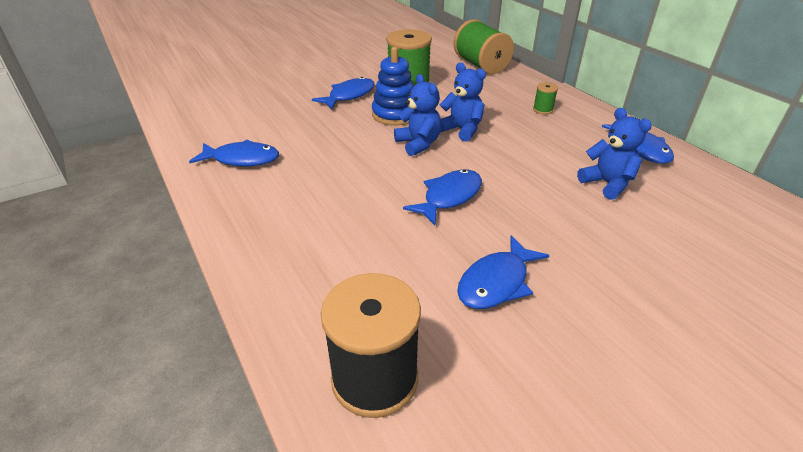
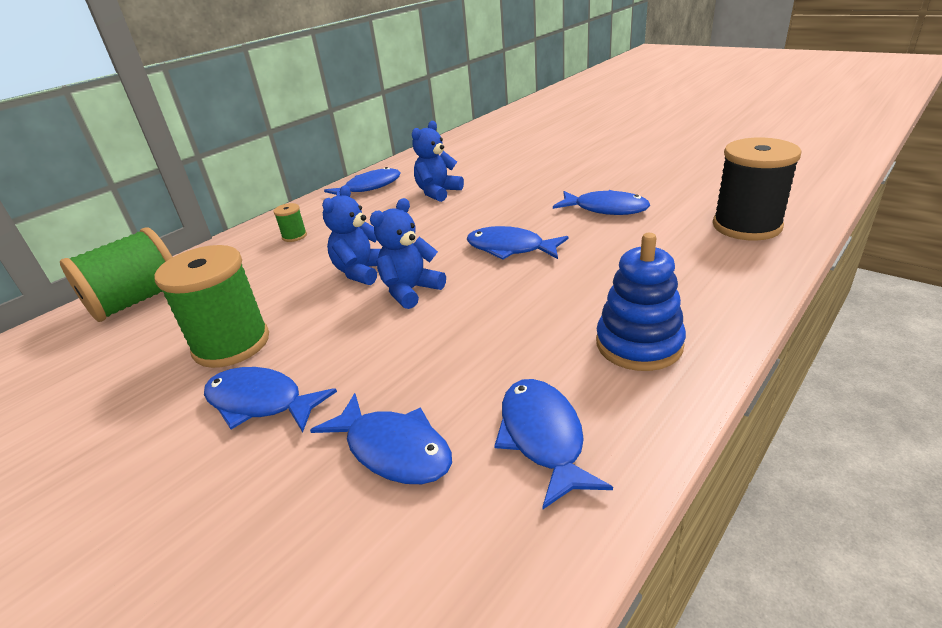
camera: 105 degrees left, 5 degrees down
(281, 122) = (393, 450): none -> blue fish
(395, 114) = (329, 331): blue stacking toy -> blue stacking toy (639, 344)

